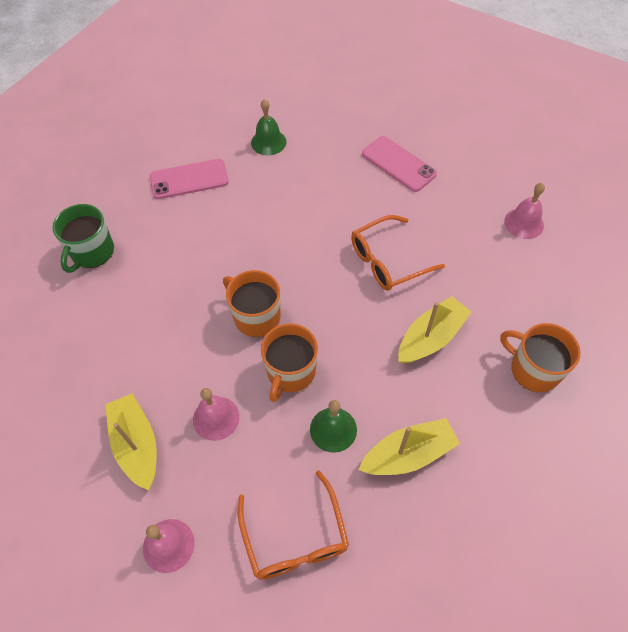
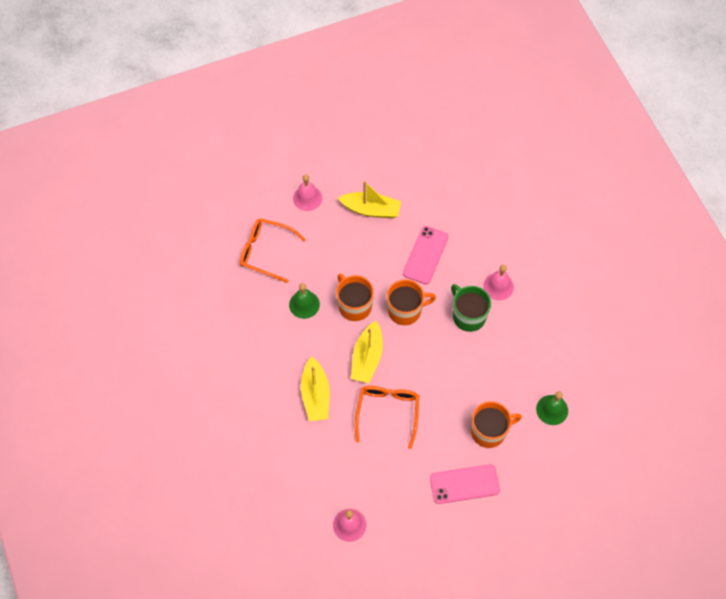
camera: 125 degrees right, 5 degrees up
(92, 252) = (525, 248): green mug -> green mug (468, 316)
(189, 179) = (551, 336): pink phone -> pink phone (425, 255)
(216, 418) = (356, 253): pink bell -> pink bell (498, 286)
(408, 454) = (261, 330): yellow boat -> yellow boat (367, 358)
(533, 369) = (251, 434): orange mug -> orange mug (489, 431)

